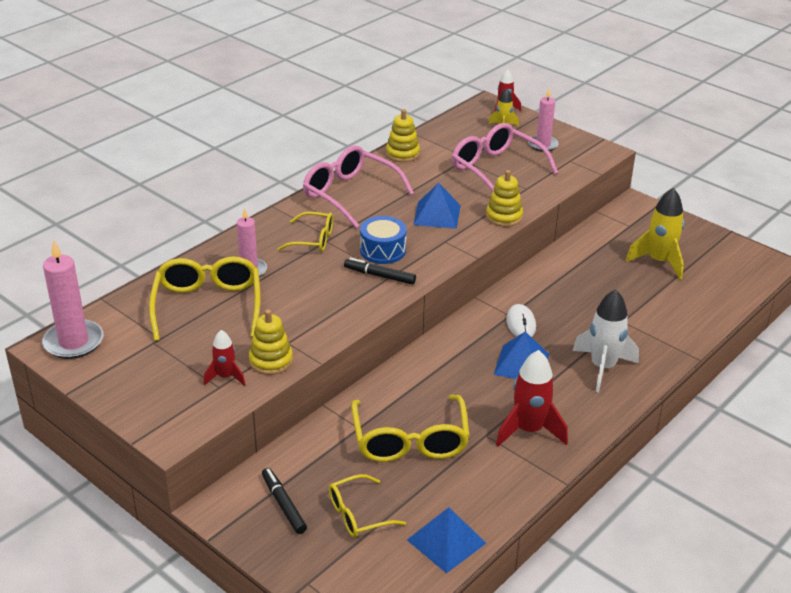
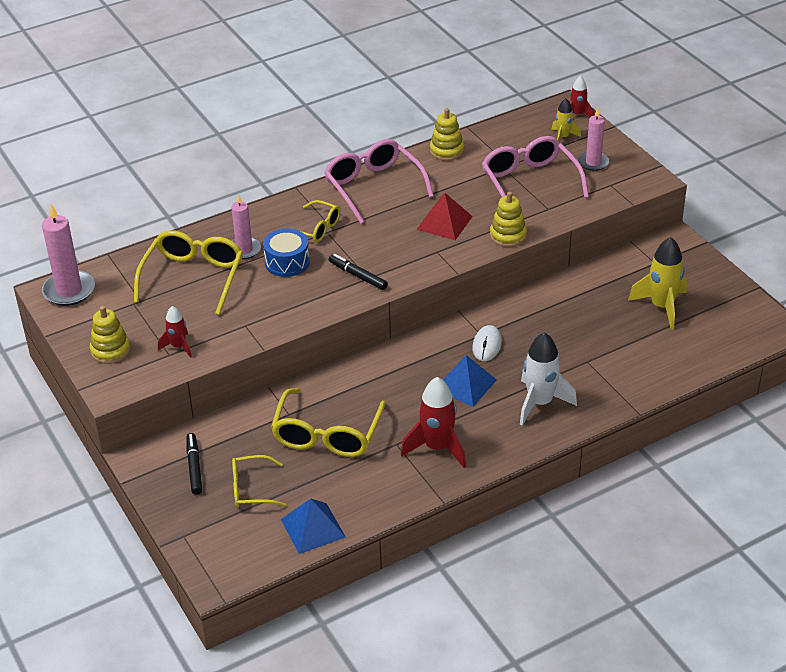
camera: 20 degrees right, 5 degrees up
(271, 361) = (223, 339): yellow stacking toy -> yellow stacking toy (110, 350)
(383, 250) = (374, 251): blue drum -> blue drum (287, 262)
(437, 215) = (444, 222): blue pyramid -> red pyramid

